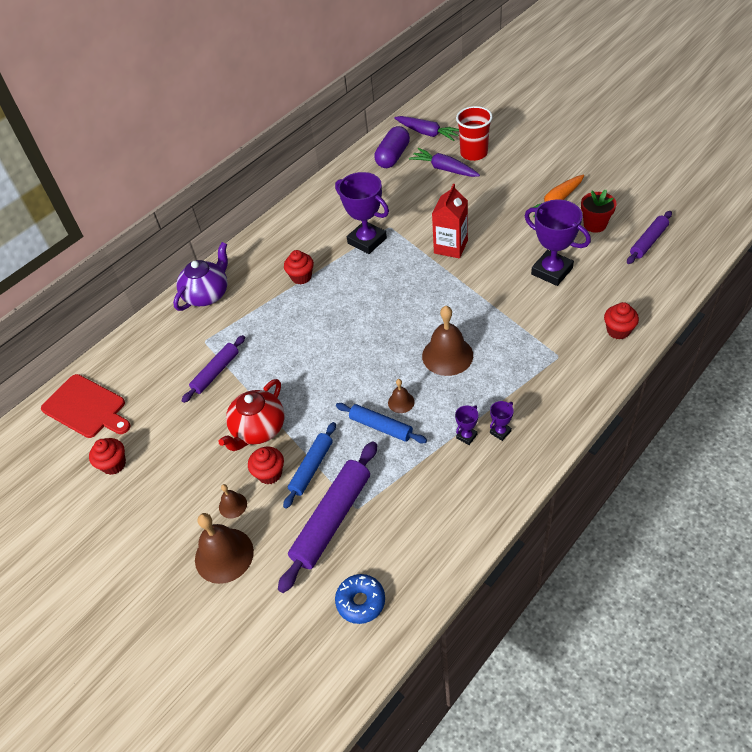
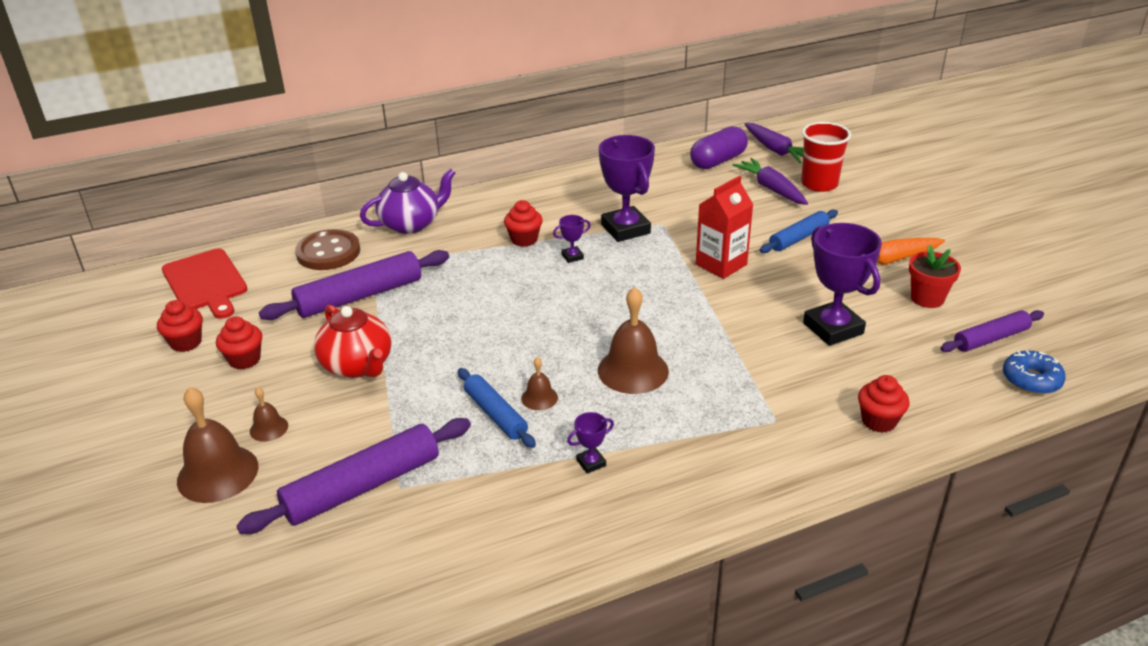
camera: 20 degrees right, 15 degrees down
(162, 344) = (328, 252): none -> brown button
(216, 372) = (359, 296): purple rolling pin -> purple rolling pin, size x1.64
(258, 429) = (358, 366): red teapot -> red teapot turned 90 degrees counterclockwise
(270, 473) = (334, 413): red cupcake -> red cupcake (244, 360)
(311, 468) = (383, 425): blue rolling pin -> blue rolling pin (798, 238)
(361, 601) = (323, 588): blue donut -> blue donut (1031, 380)
(500, 432) = (637, 474): purple trophy -> purple trophy (572, 257)

